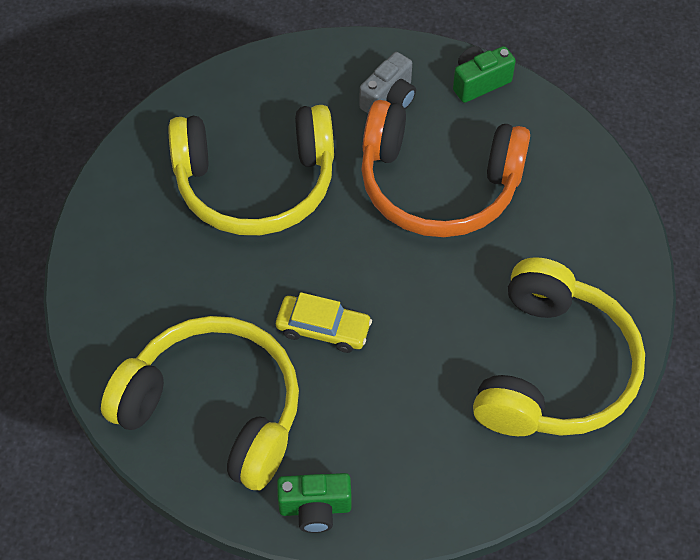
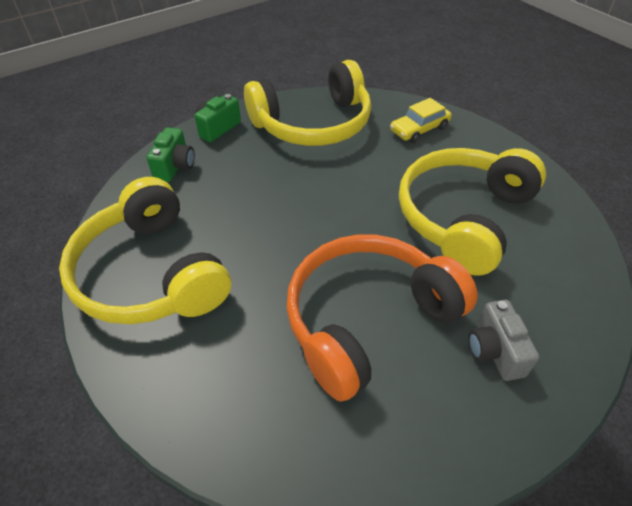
camera: 130 degrees right, 10 degrees down
(323, 329) = (313, 186): yellow car -> yellow car (419, 129)
(479, 82) = (464, 446): green camera -> green camera (175, 167)

